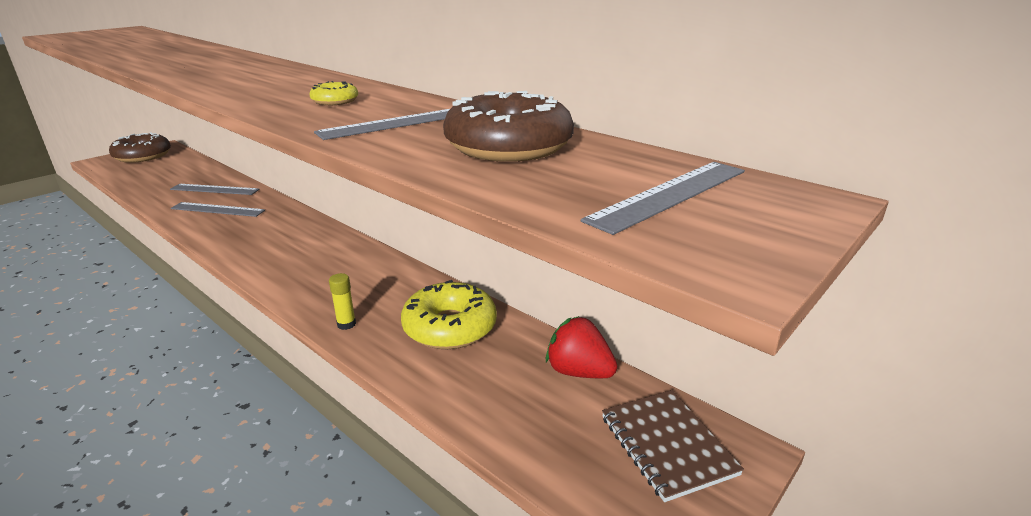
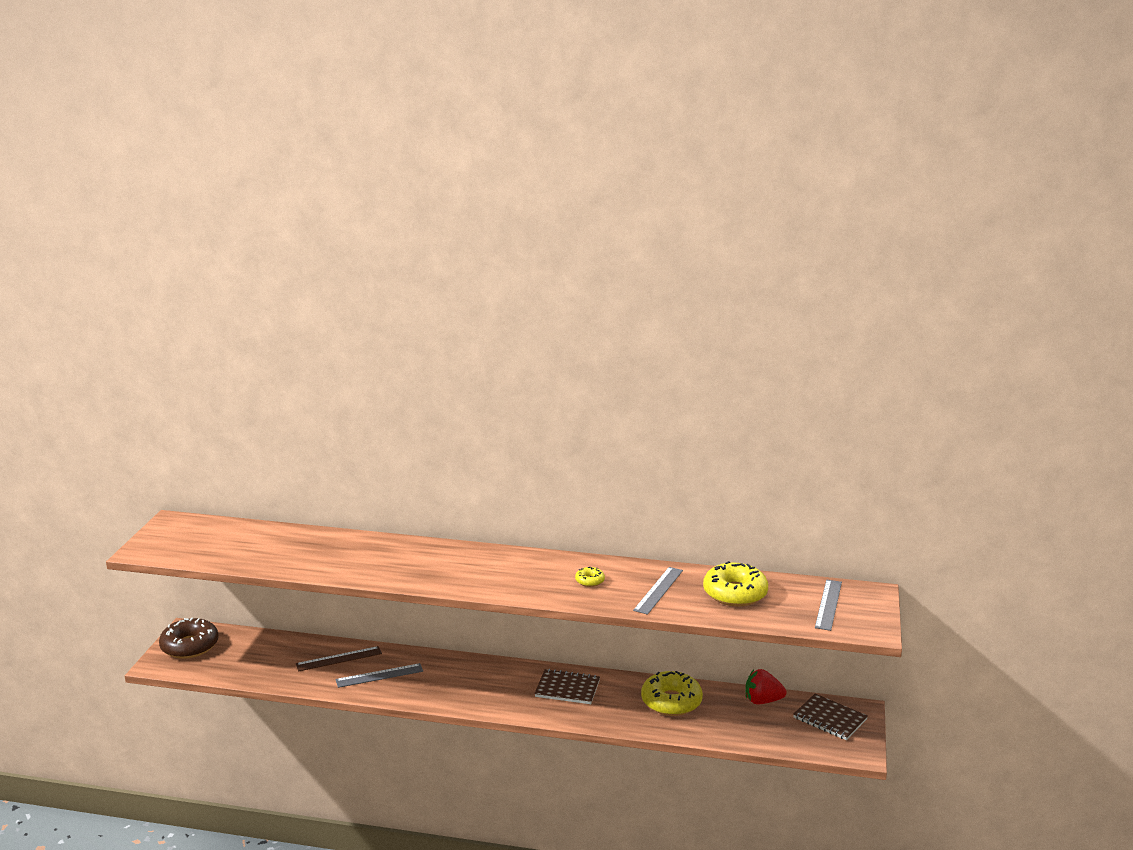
camera: 30 degrees left, 5 degrees down
(214, 189) = (339, 659): grey ruler -> brown ruler
(346, 324) = (611, 721): yellow glue stick -> none
(355, 272) = (567, 688): none -> brown notebook
(508, 146) = (735, 593): brown donut -> yellow donut

